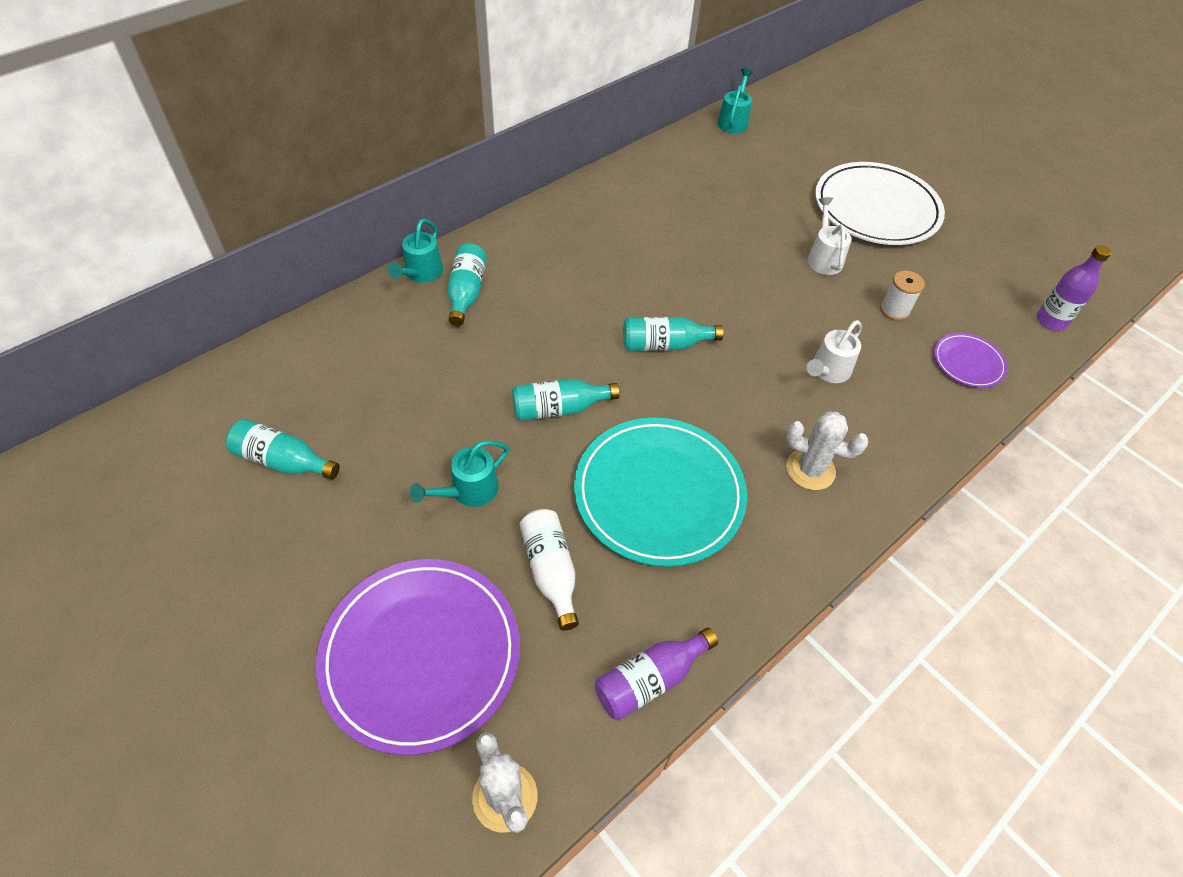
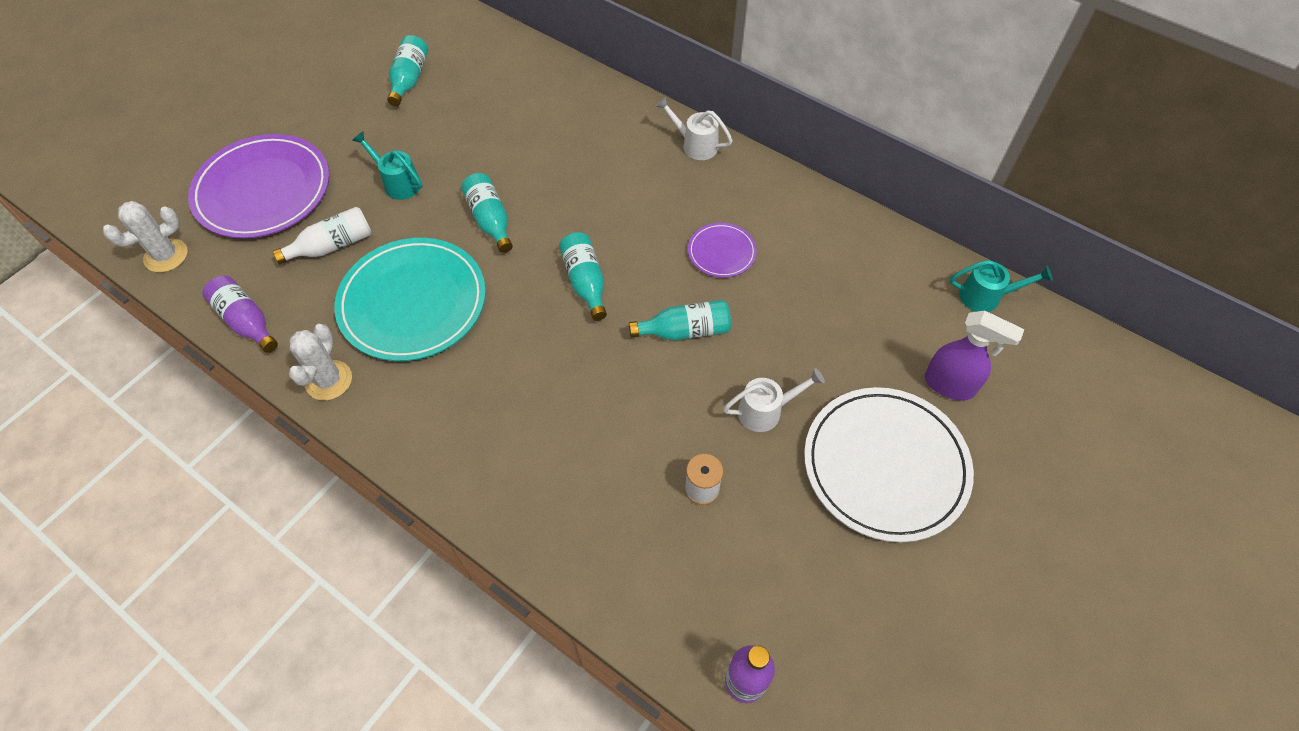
camera: 80 degrees right, 5 degrees up
(420, 274) = (620, 98): turquoise watering can -> none
(466, 293) = (607, 132): turquoise bottle -> turquoise bottle (685, 331)
(810, 160) = (950, 385): none -> purple spray bottle
(810, 470) = (457, 415): white cactus -> white cactus (329, 380)
(827, 371) = (586, 423): white watering can -> white watering can (695, 144)
(968, 362) = (639, 570): purple plate -> purple plate (721, 252)

